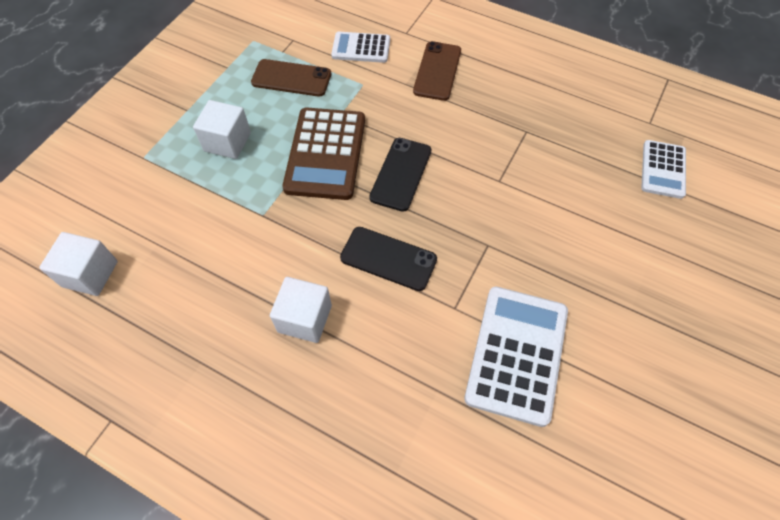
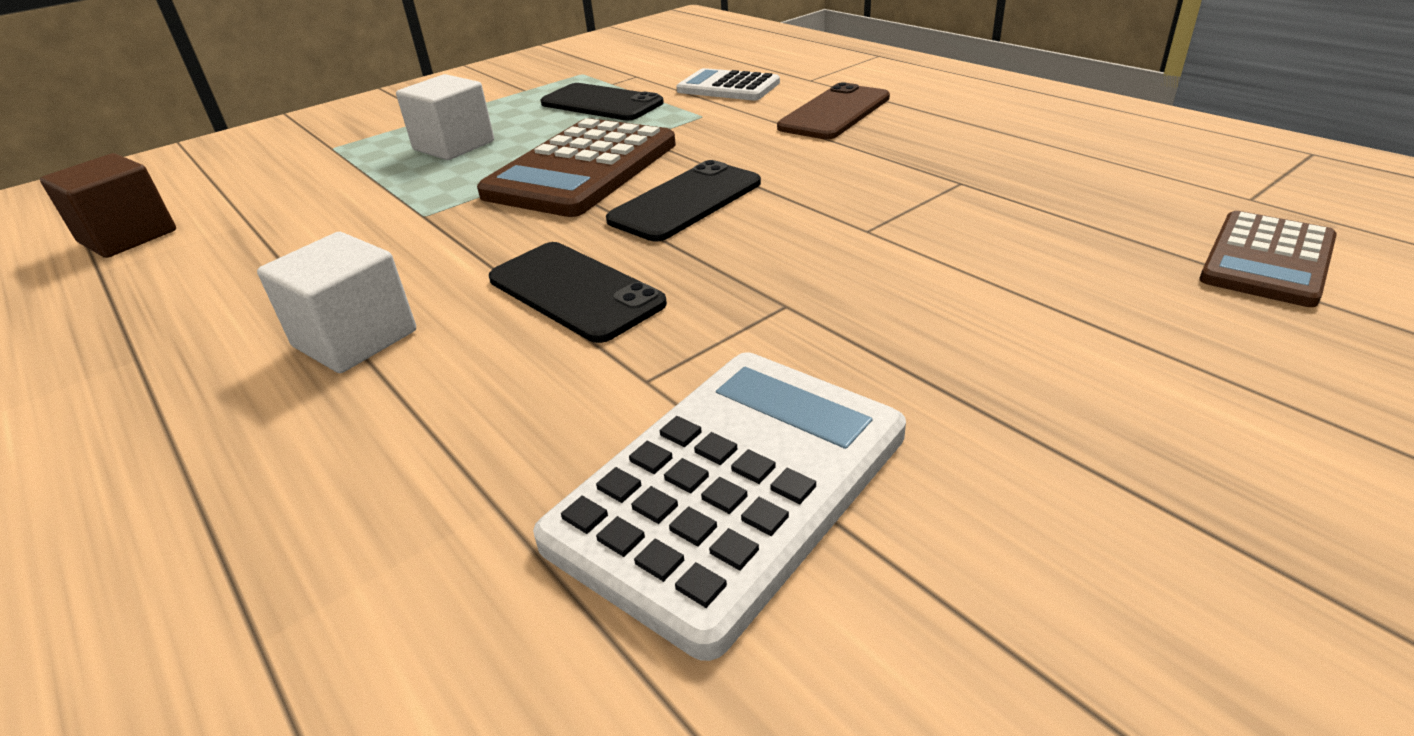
camera: 25 degrees right, 25 degrees down
(90, 274) = (128, 236): white cube -> brown cube
(291, 78) = (601, 103): brown phone -> black phone
(663, 169) = (1267, 260): white calculator -> brown calculator

